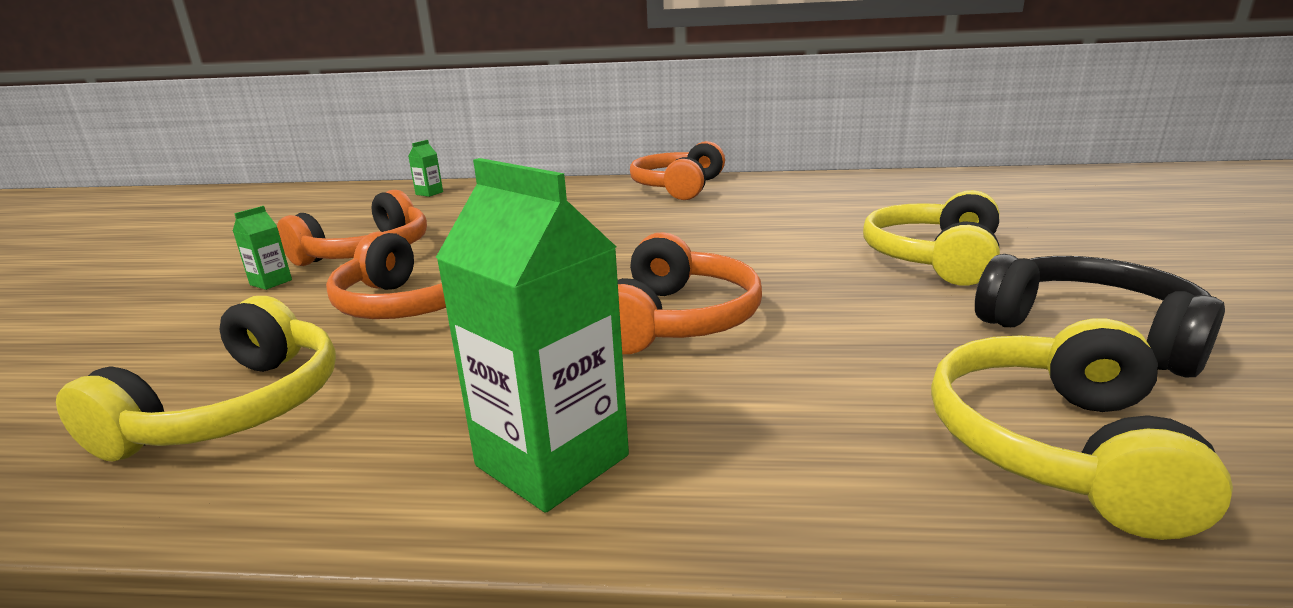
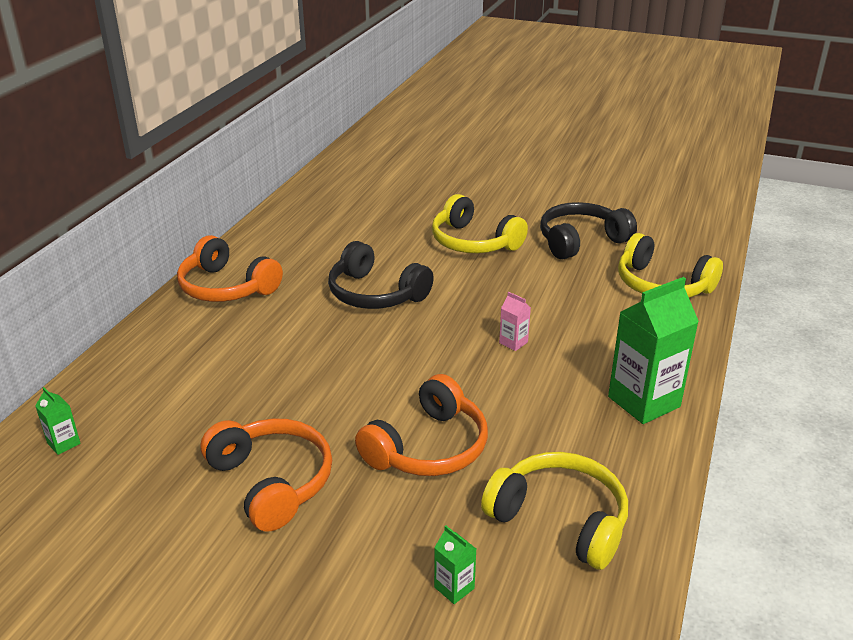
camera: 75 degrees left, 10 degrees up
(271, 282) = (317, 541): green carton -> green carton (454, 588)
(677, 320) = (513, 342): orange headphones -> pink carton
(726, 234) = (375, 294): none -> black headphones

